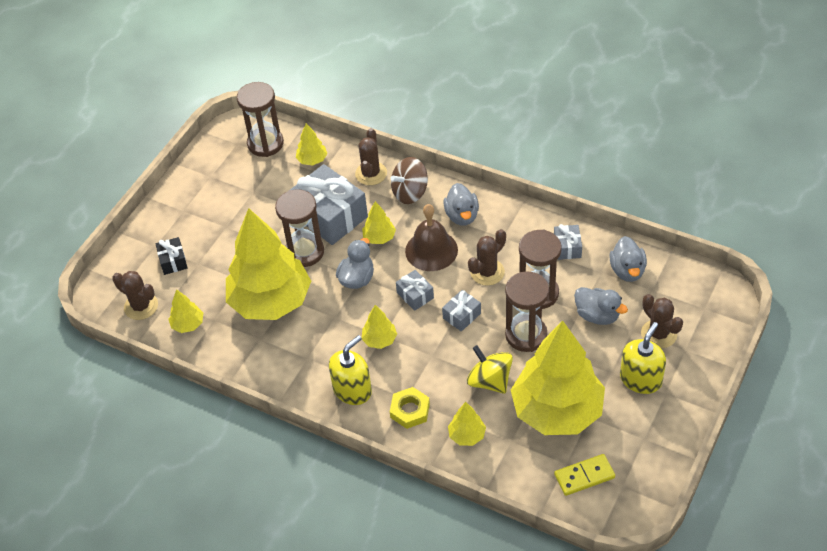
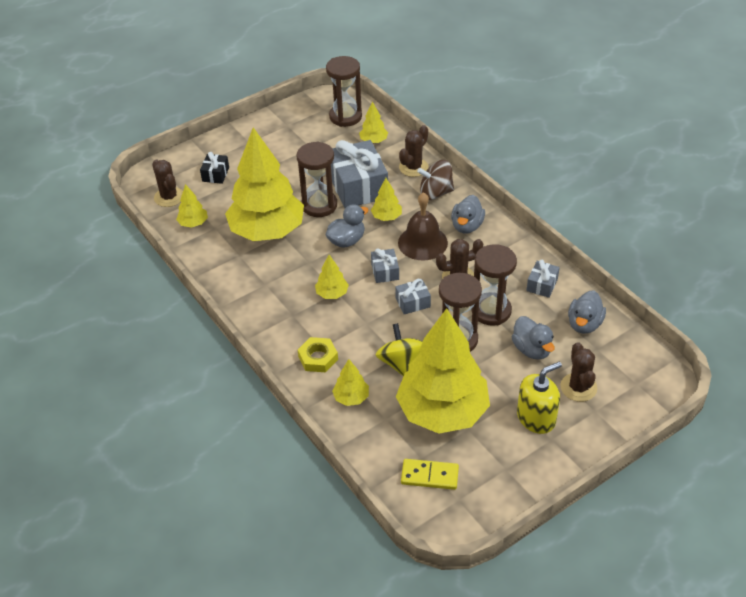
camera: 25 degrees right, 5 degrees down
(352, 390) = (283, 323): yellow soap dispenser -> none

